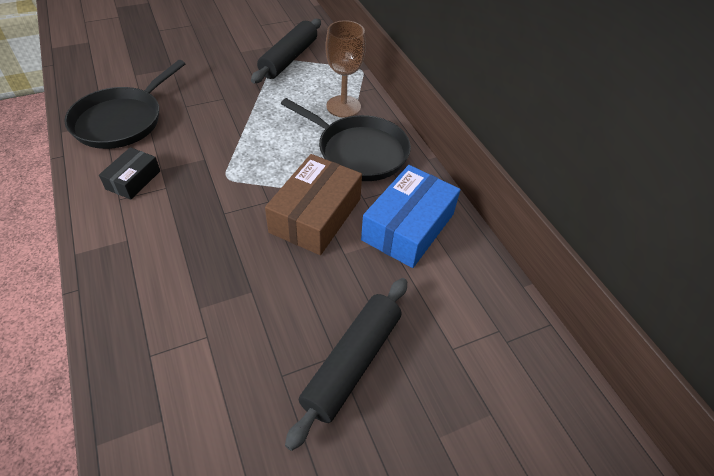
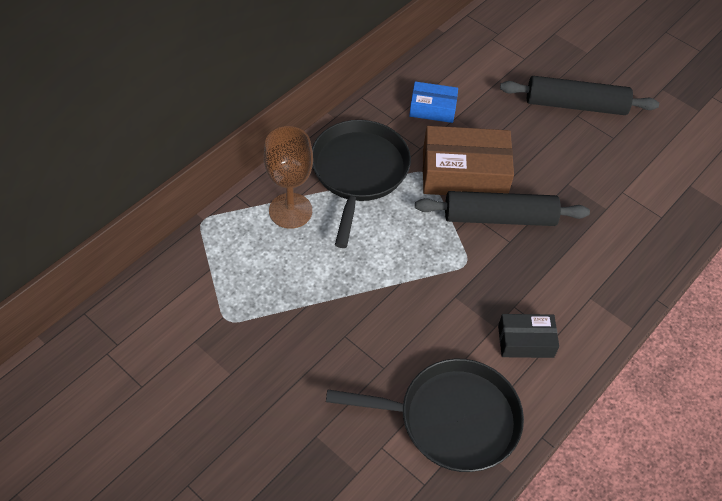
camera: 115 degrees left, 5 degrees up
(289, 59) = (218, 307): black rolling pin -> black rolling pin (499, 217)
(408, 227) = (432, 109): blue box -> blue box, size x0.56

